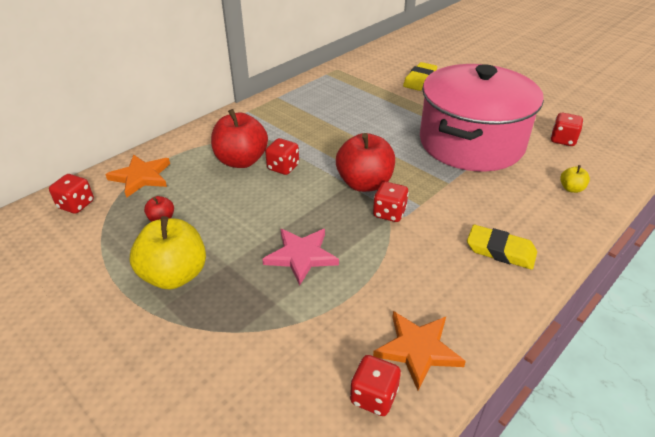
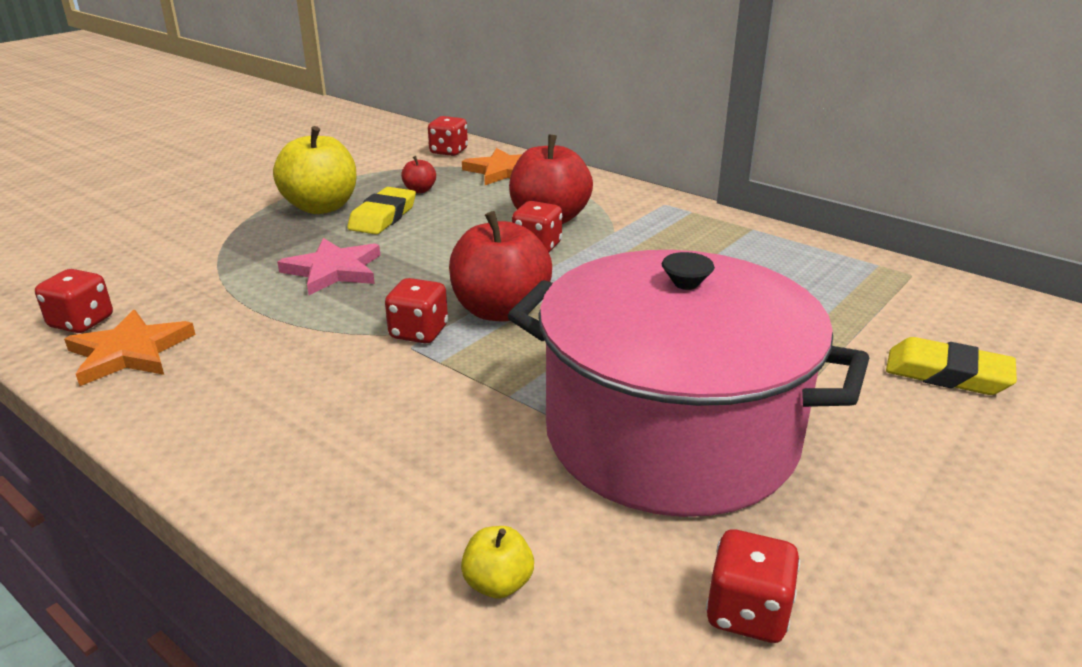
camera: 85 degrees right, 10 degrees down
(500, 251) = (298, 442): yellow eraser -> yellow eraser (383, 217)

